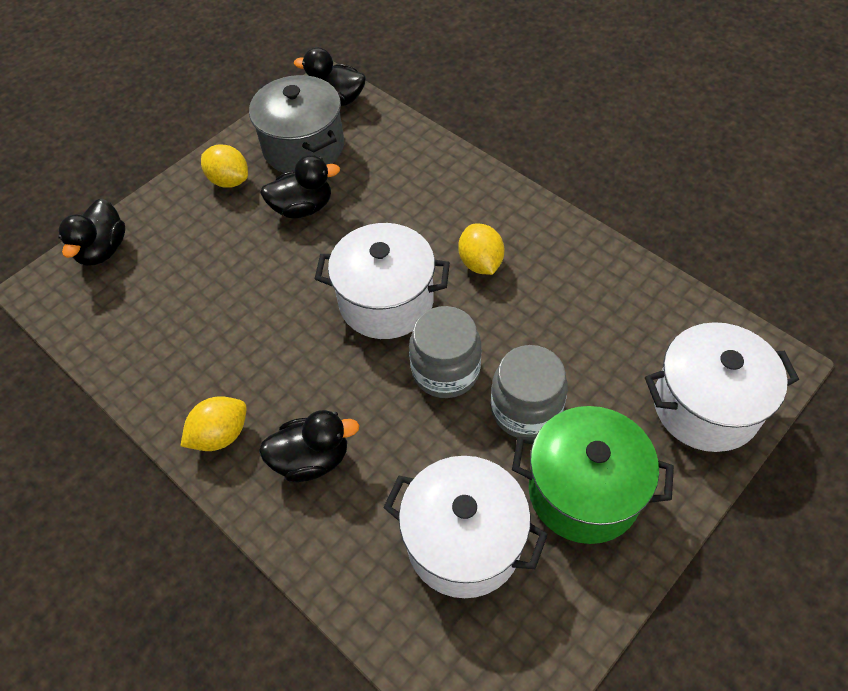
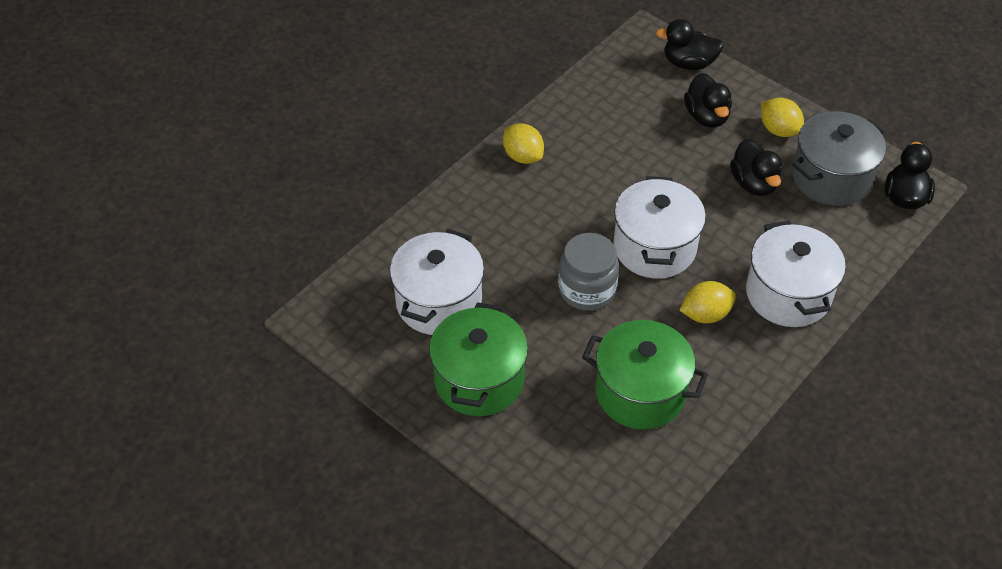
camera: 85 degrees right, 5 degrees down
(229, 180) = (778, 130): yellow lemon -> yellow lemon turned 75 degrees counterclockwise
(312, 459) = (504, 210): black duck -> black duck (706, 116)
(526, 409) = (552, 344): grey jar -> none
(586, 326) = (640, 392): none -> green pot
(705, 406) = (561, 477): white pot -> white pot (788, 294)

